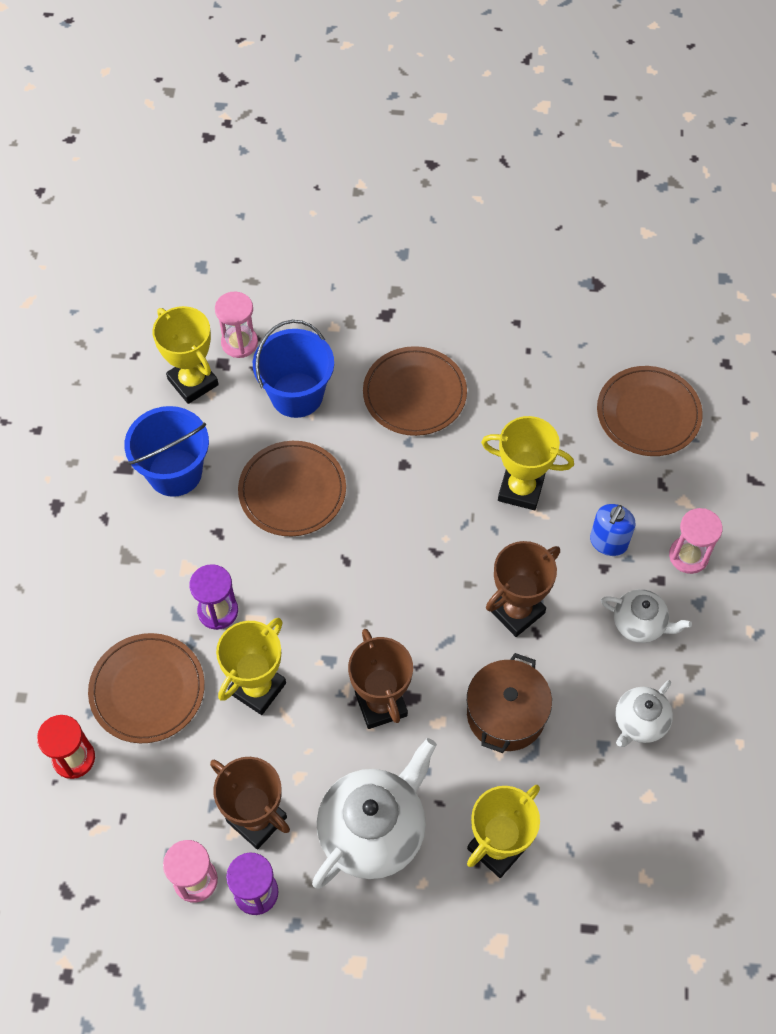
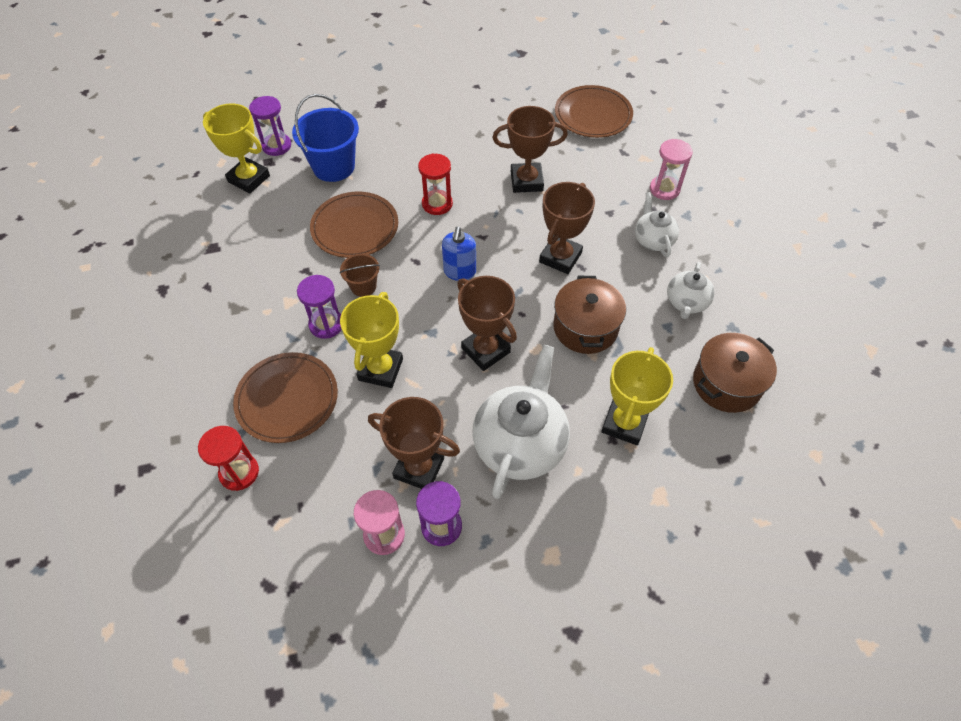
camera: 20 degrees left, 5 degrees down
(175, 472) = (255, 240): blue bucket -> none
(239, 343) = (276, 146): pink hourglass -> purple hourglass
(275, 575) = (363, 286): none -> brown bucket
(400, 488) = (437, 204): none -> red hourglass
(414, 394) = (422, 144): brown plate -> none
(521, 489) = (526, 181): yellow trophy -> brown trophy
(608, 542) = (604, 196): blue soap dispenser -> blue soap dispenser (459, 271)
(636, 841) = (726, 383): none -> brown pot
(640, 624) = (653, 240): white teapot -> white teapot turned 105 degrees counterclockwise

